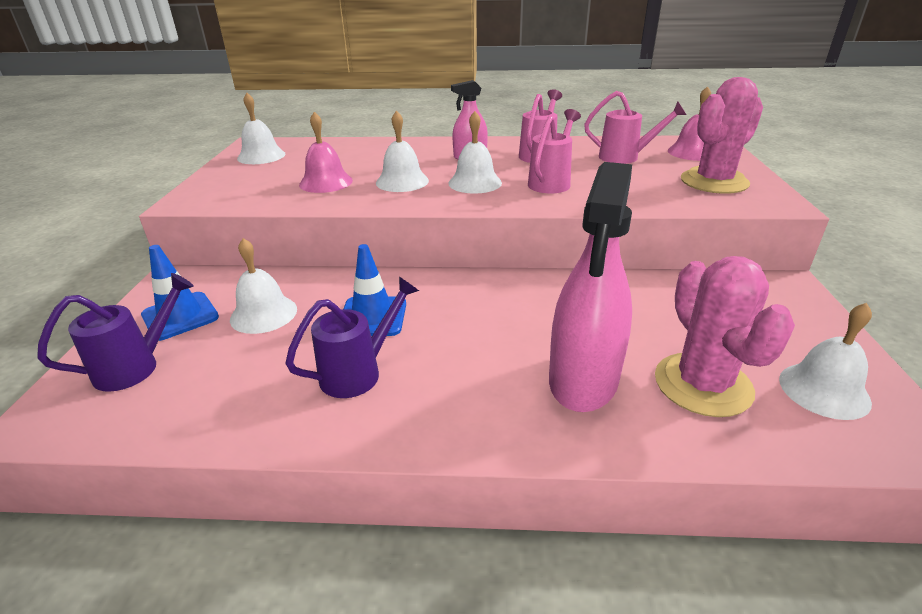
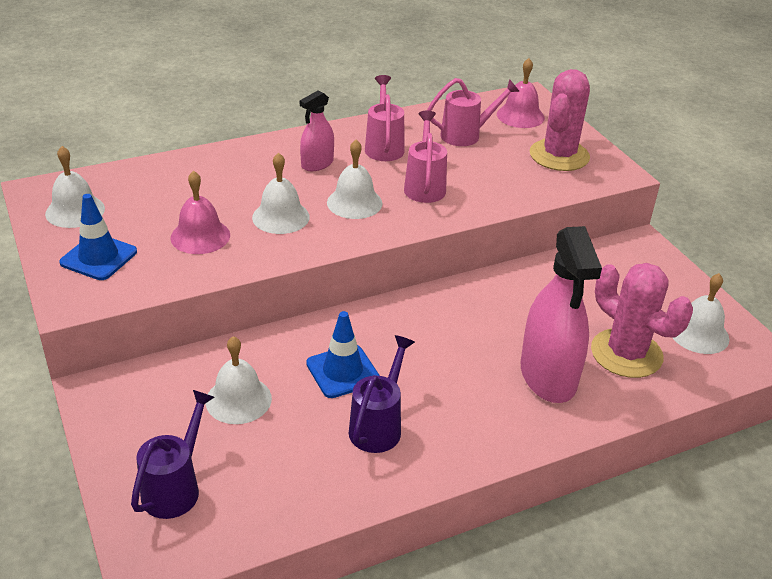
camera: 30 degrees left, 5 degrees up
(180, 316) = (157, 428): blue traffic cone -> blue traffic cone (98, 257)

